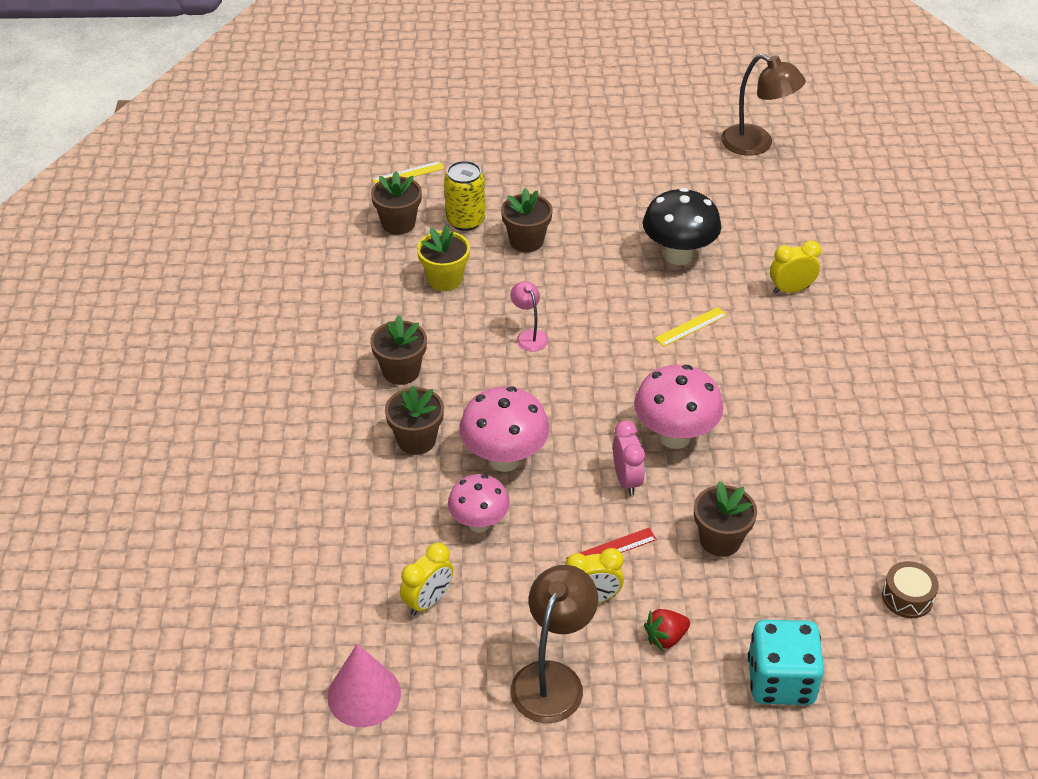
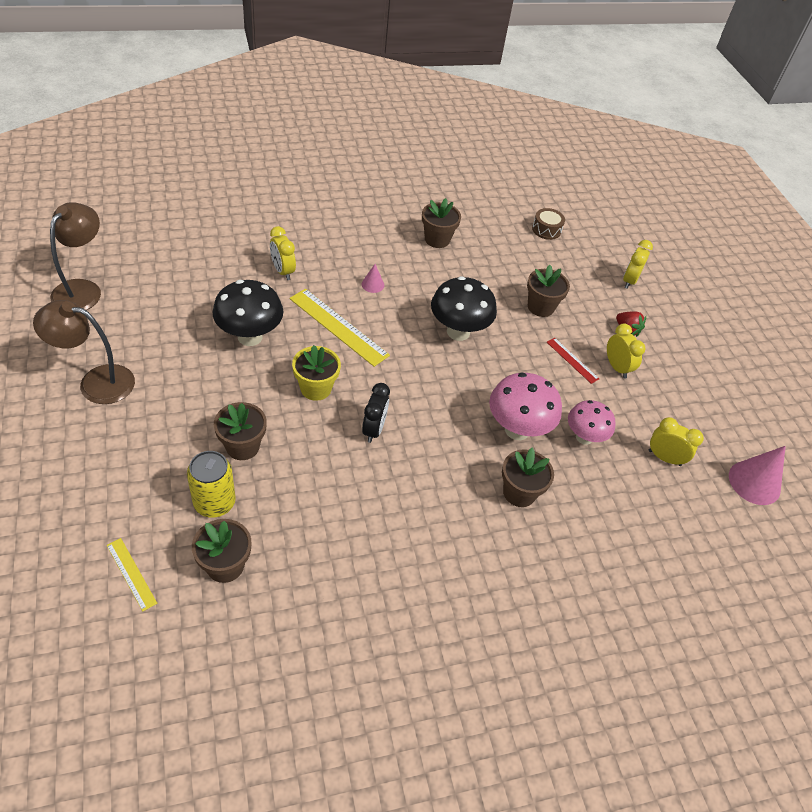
camera: 110 degrees left, 5 degrees up
(401, 371) = (443, 520): brown flower pot -> brown flower pot (437, 239)
(445, 279) = (310, 506): yellow flower pot -> yellow flower pot (316, 388)
(529, 336) = (374, 429): pink lamp -> black clock
(552, 679) = (685, 382): brown lamp -> brown lamp (96, 382)
(627, 480) = (509, 356): pink clock -> none
(675, 436) = (458, 332): pink mushroom -> black mushroom
(691, 327) = (338, 326): yellow ruler -> yellow ruler, size x1.88
(767, 367) = (373, 284): none -> pink cone
(780, 681) = (629, 281): turquoise dice -> yellow clock

